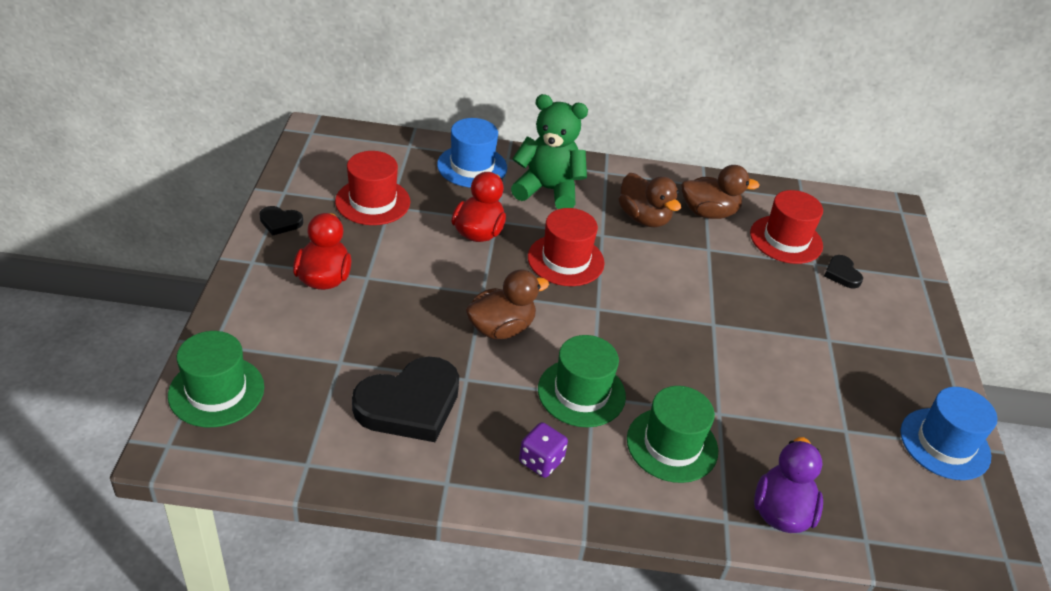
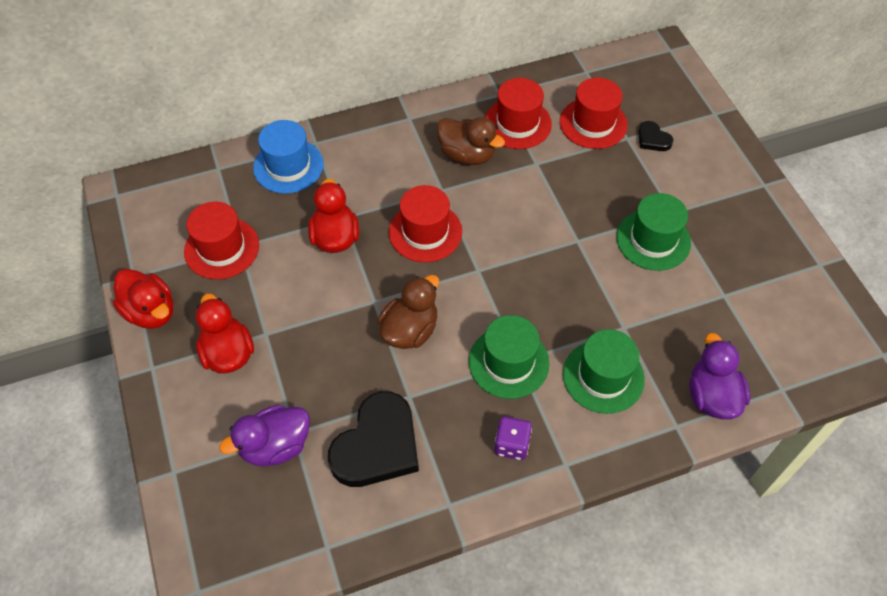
camera: 20 degrees left, 15 degrees up
(216, 391) = (206, 517): green hat -> green hat (653, 240)
(280, 222) = (151, 312): black heart -> red duck
(316, 364) = (275, 446): none -> purple duck
(548, 190) = (370, 162): green teddy bear -> none
(708, 213) = (517, 123): brown duck -> red hat
(945, 444) = (799, 271): blue hat -> none

